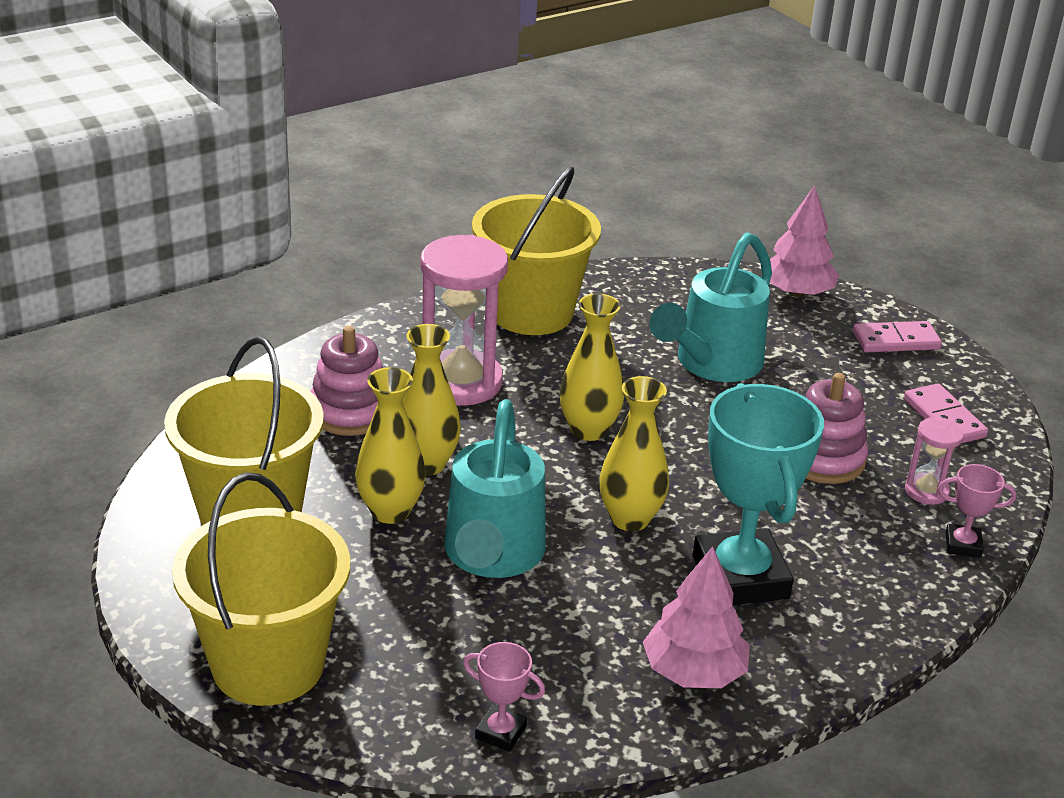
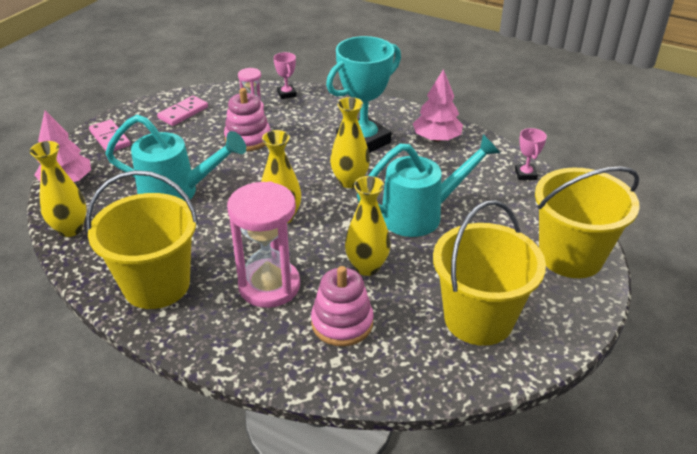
camera: 115 degrees left, 5 degrees up
(390, 511) = (421, 263): yellow vase -> yellow vase (70, 229)

